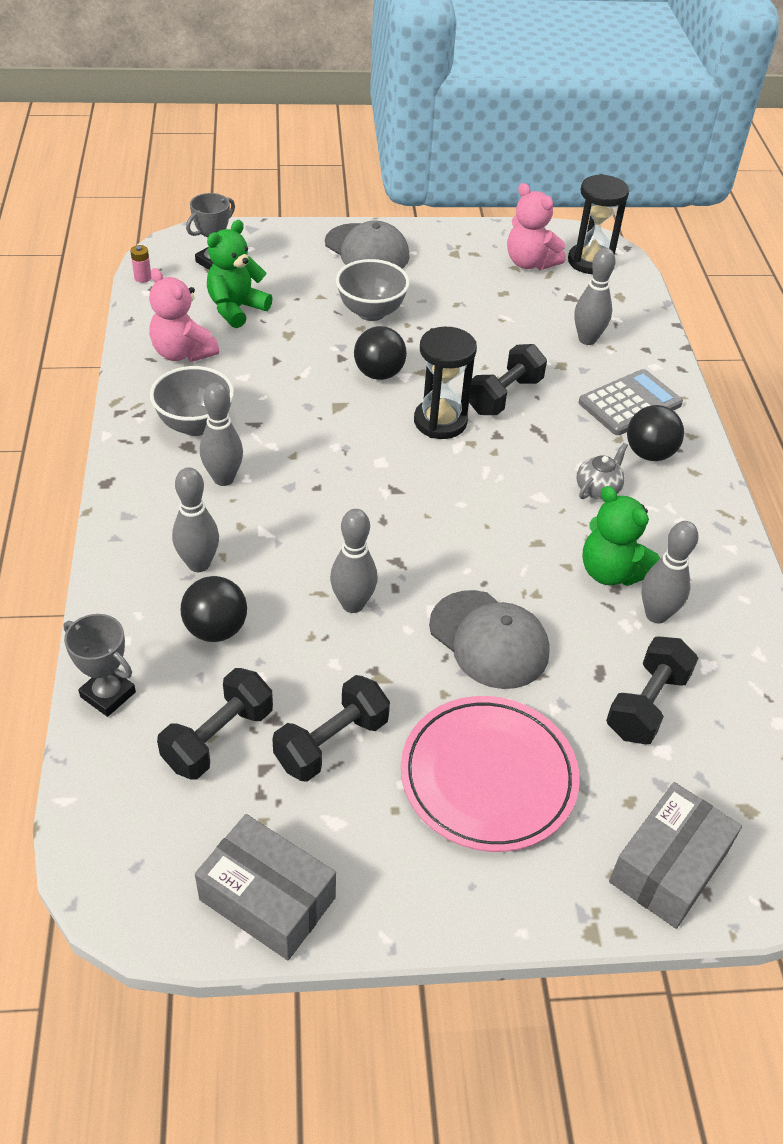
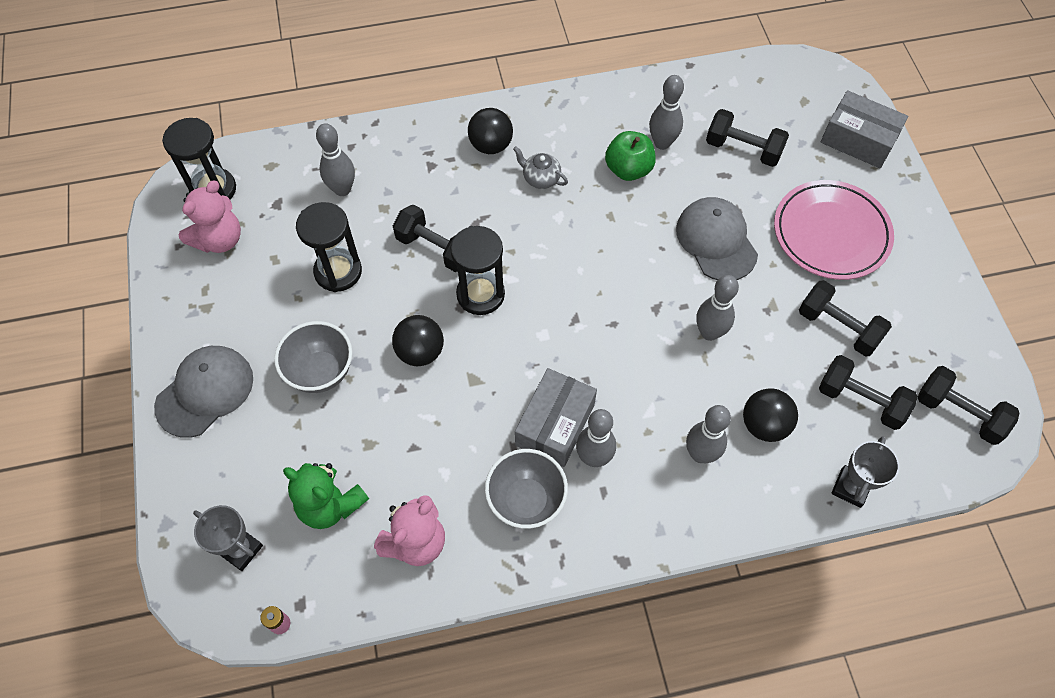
camera: 95 degrees left, 15 degrees up
(165, 852) = (958, 413): none -> black dumbbell
(267, 899) = (965, 345): grey box -> grey box (555, 424)
(483, 329) = (338, 271): none -> black hourglass
(489, 639) = (716, 241): grey cap -> grey cap turned 60 degrees counterclockwise
(611, 572) = (628, 169): green teddy bear -> green apple
(630, 403) = (429, 158): grey calculator -> none

